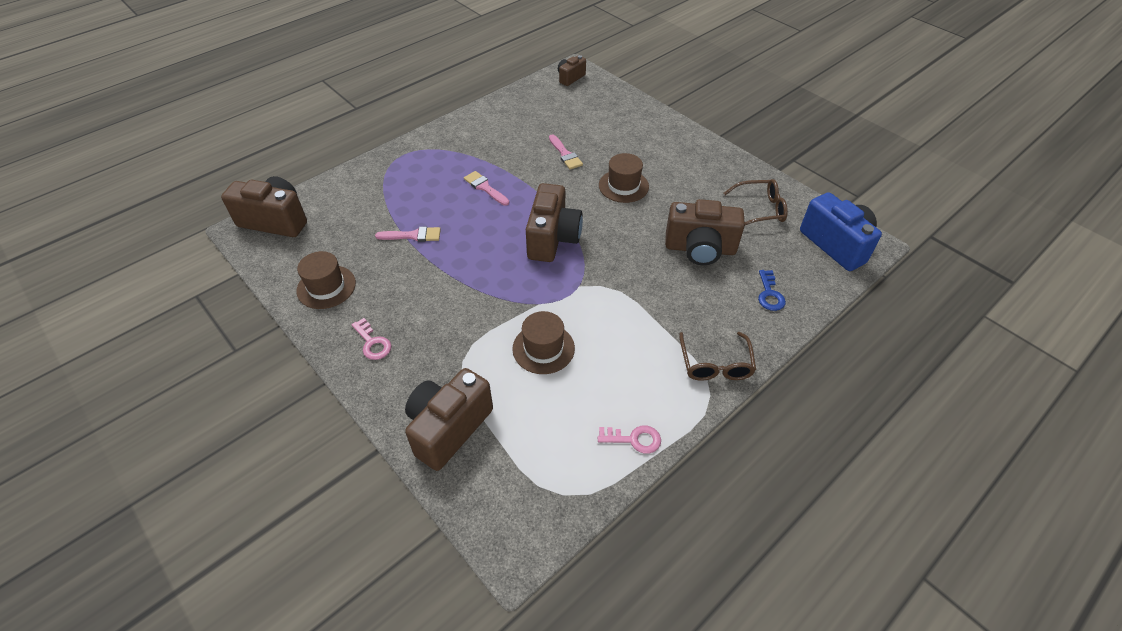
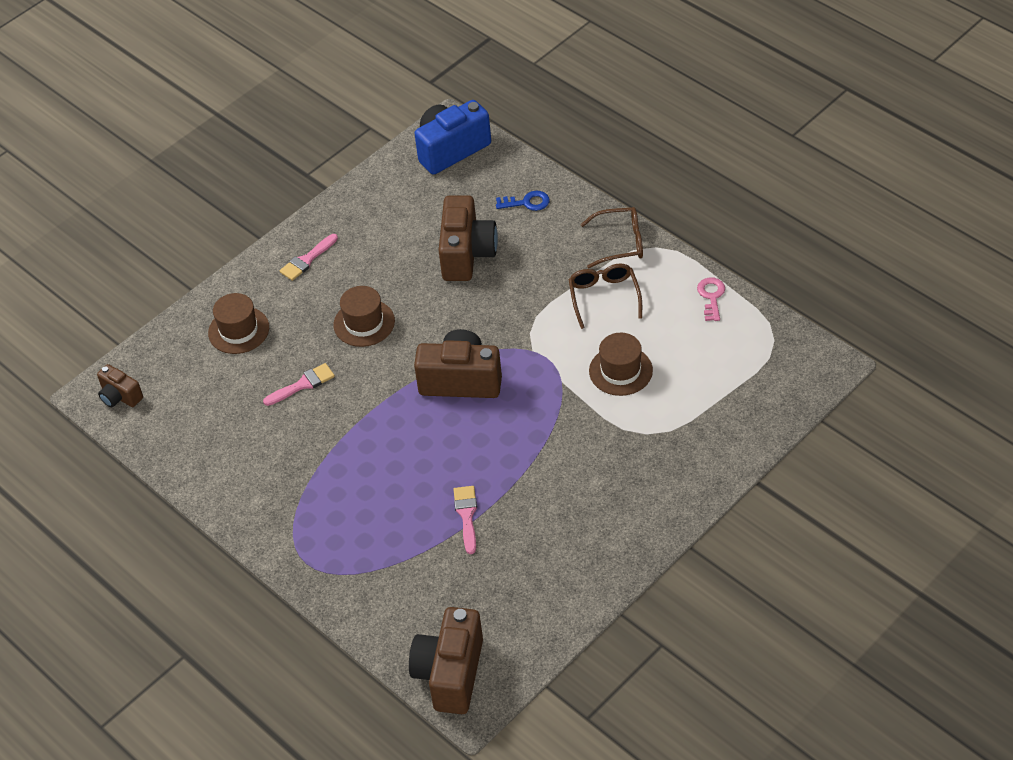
camera: 90 degrees left, 0 degrees up
(326, 287) = (560, 581): brown hat -> brown hat (238, 330)
(372, 343) = (635, 515): pink key -> none
(448, 428) = (725, 430): brown camera -> none
(485, 187) = (373, 458): pink brush -> pink brush (307, 260)
(760, 209) = (399, 205): brown glasses -> brown glasses (604, 297)

